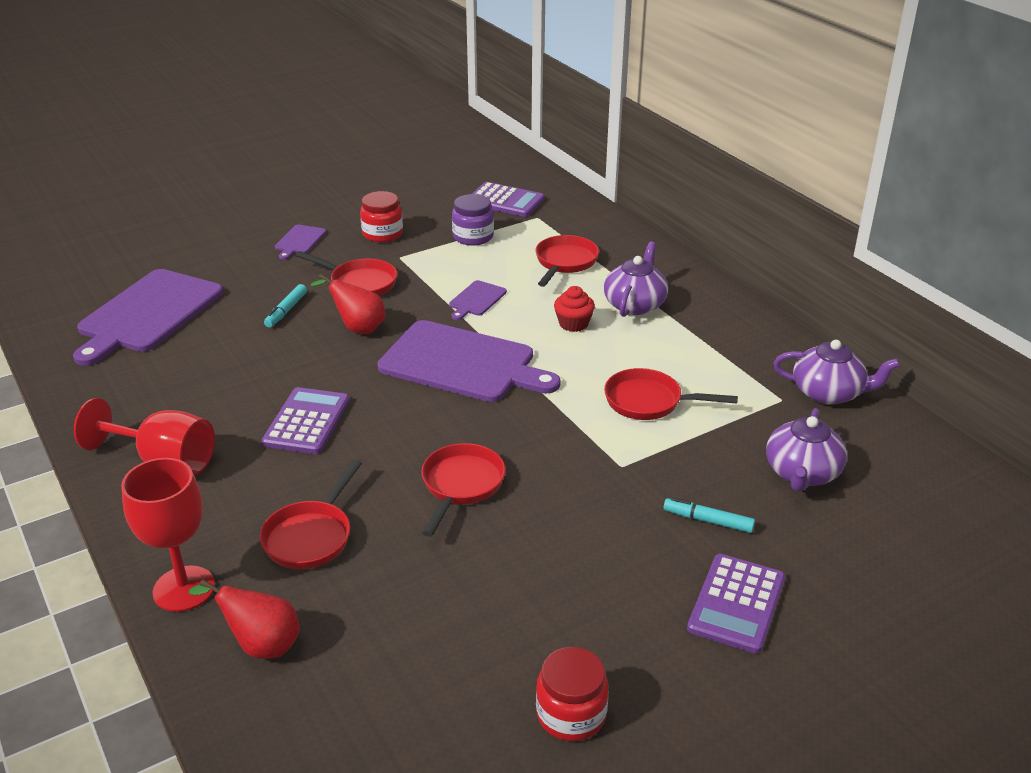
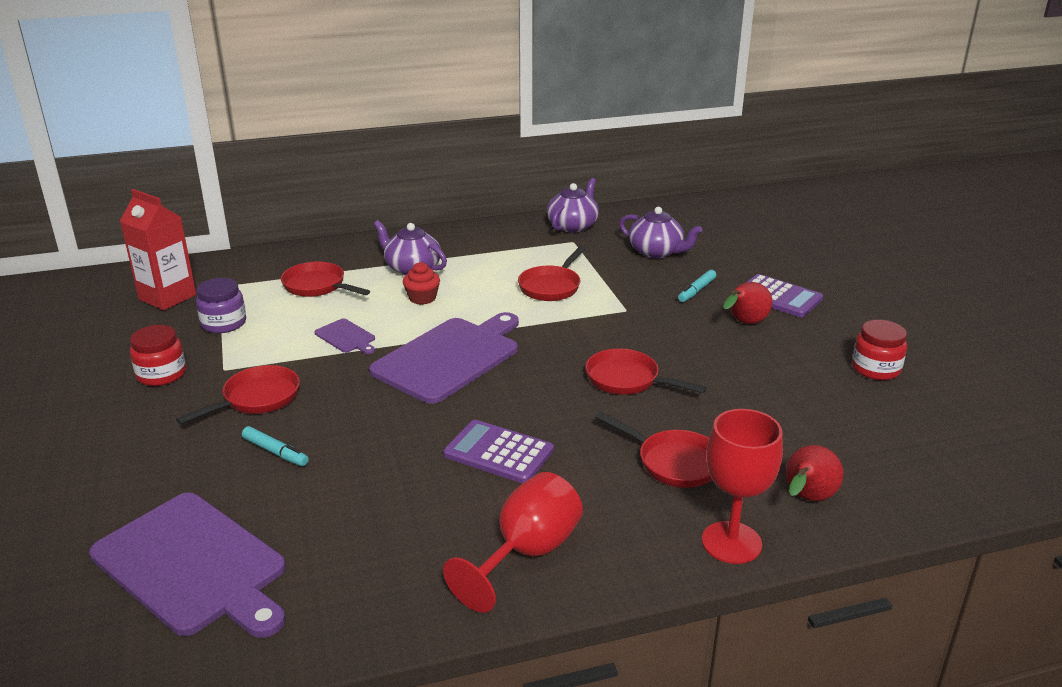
camera: 75 degrees left, 5 degrees down
(299, 241) = (119, 432): purple cutting board -> none
(358, 328) = (347, 408): red pear -> red pear (744, 323)
(505, 201) = (167, 297): purple calculator -> red carton

